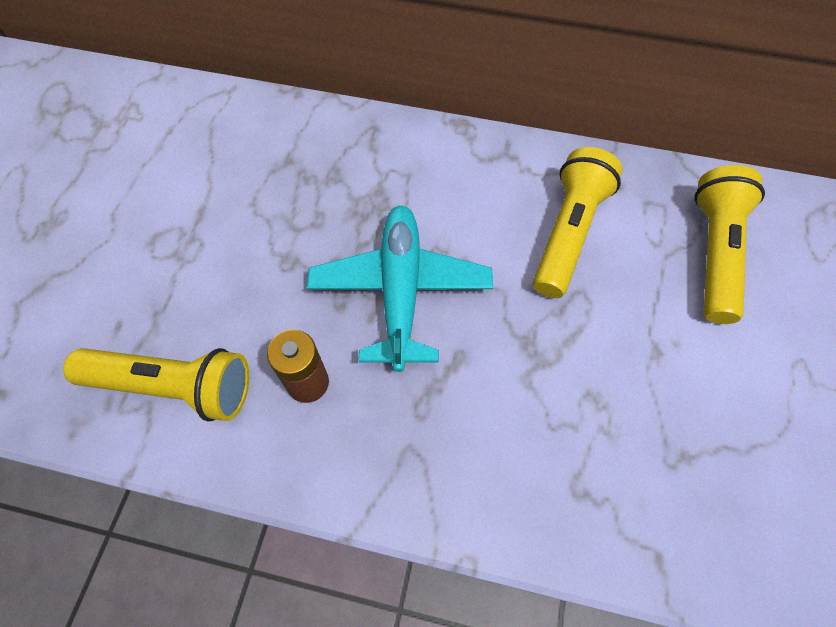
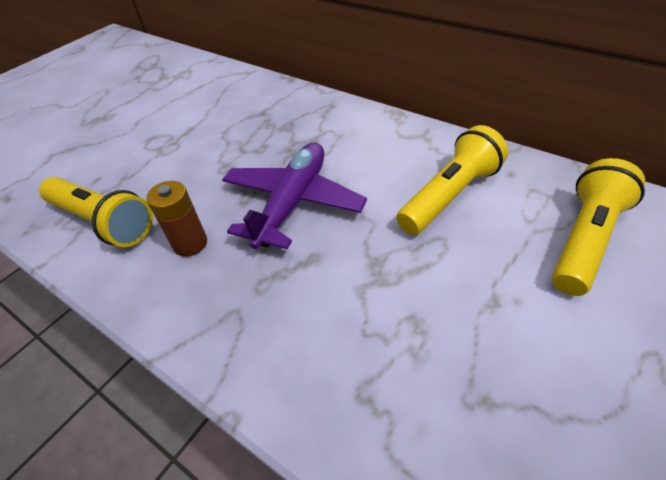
camera: 25 degrees right, 15 degrees down
(400, 291) = (293, 202): turquoise plane -> purple plane

